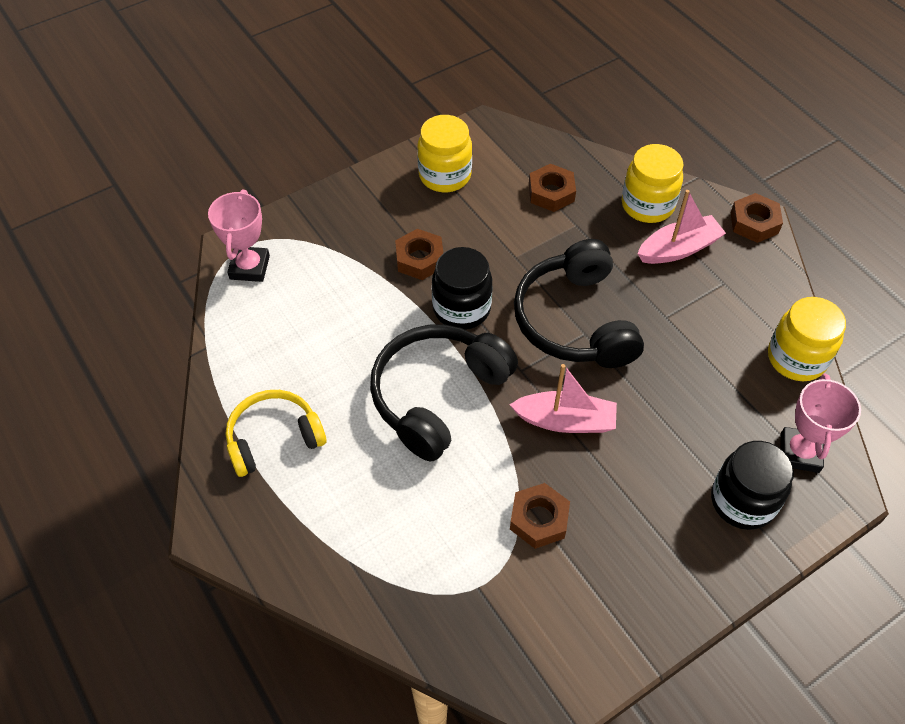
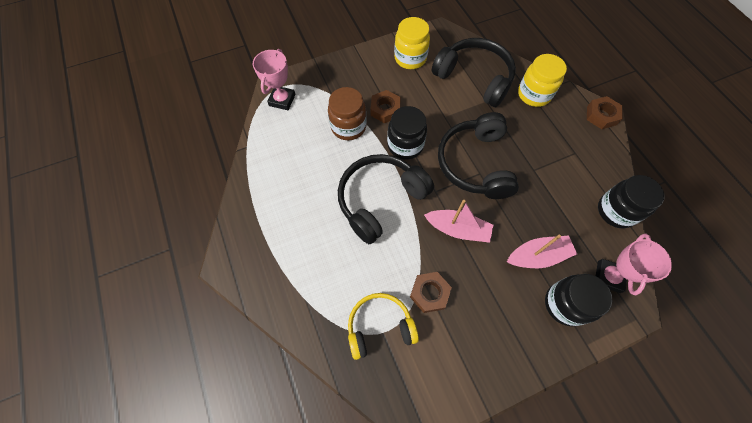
camera: 10 degrees right, 10 degrees up
(274, 438) = (275, 211): yellow headphones -> yellow headphones (380, 327)
(366, 293) = (348, 127): none -> brown jar
(551, 193) = (474, 78): brown nut -> black headphones
(678, 249) = (549, 126): pink boat -> pink boat (537, 256)
(796, 358) = (616, 211): yellow jar -> black jar

